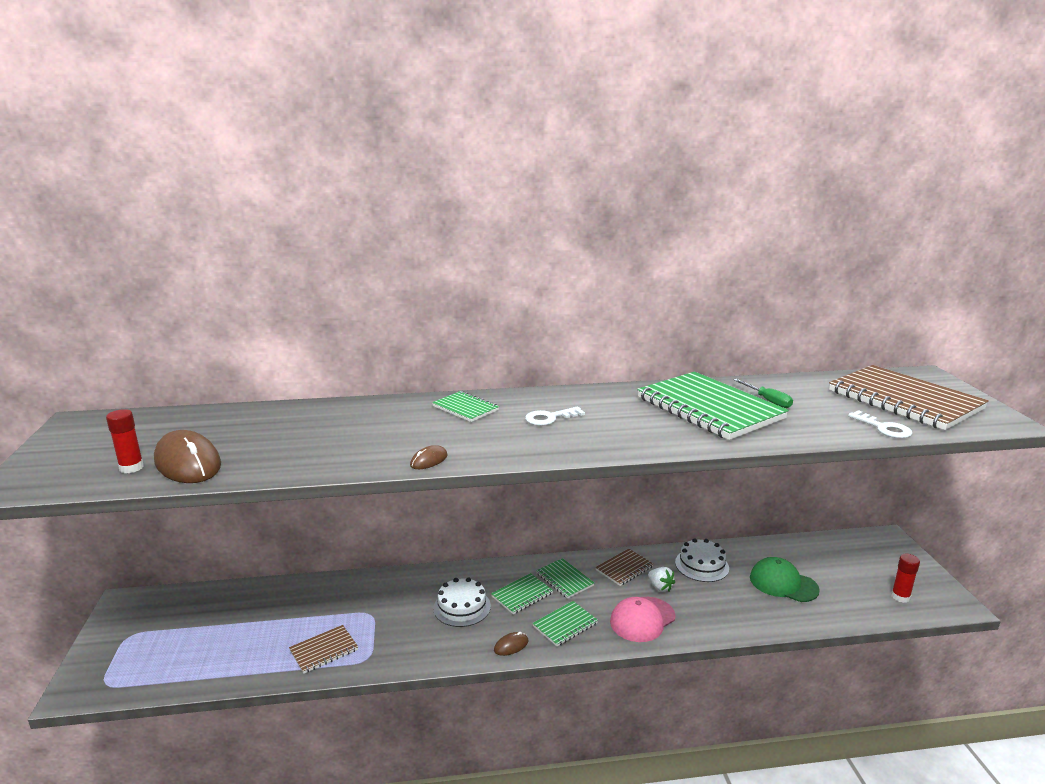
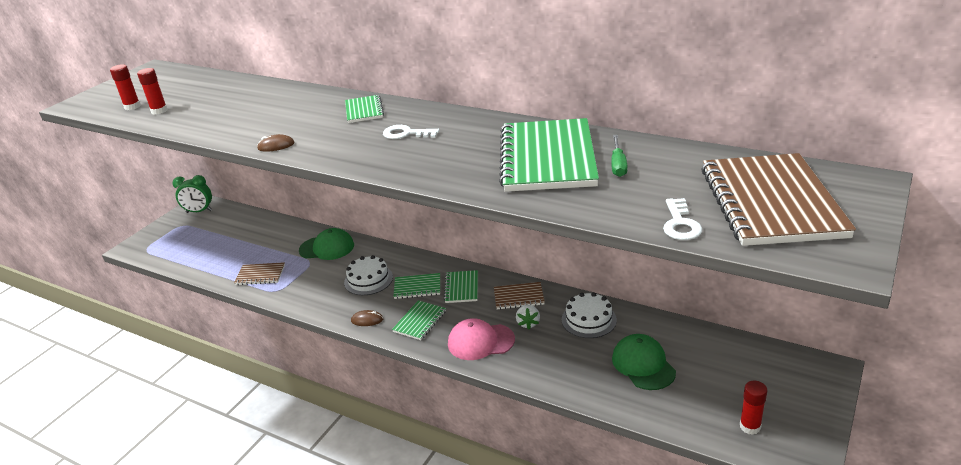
camera: 40 degrees right, 10 degrees up
(137, 611) = (199, 211): none -> green clock
(188, 463) = (159, 111): brown mouse -> red glue stick
(372, 593) = (327, 248): none -> green cap
(565, 625) = (420, 321): green notebook -> green notebook turned 60 degrees counterclockwise

